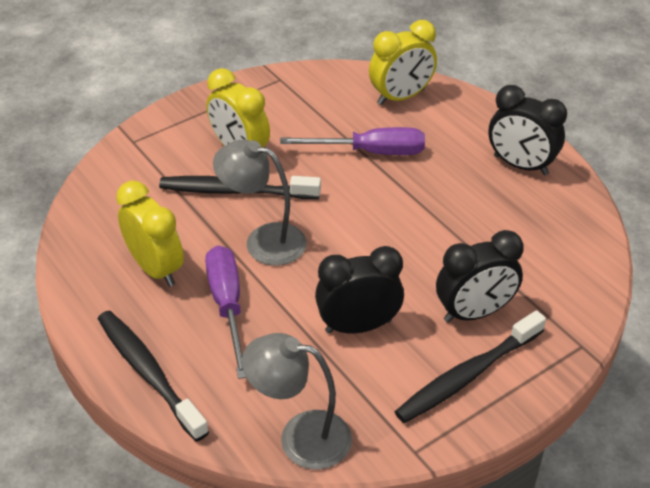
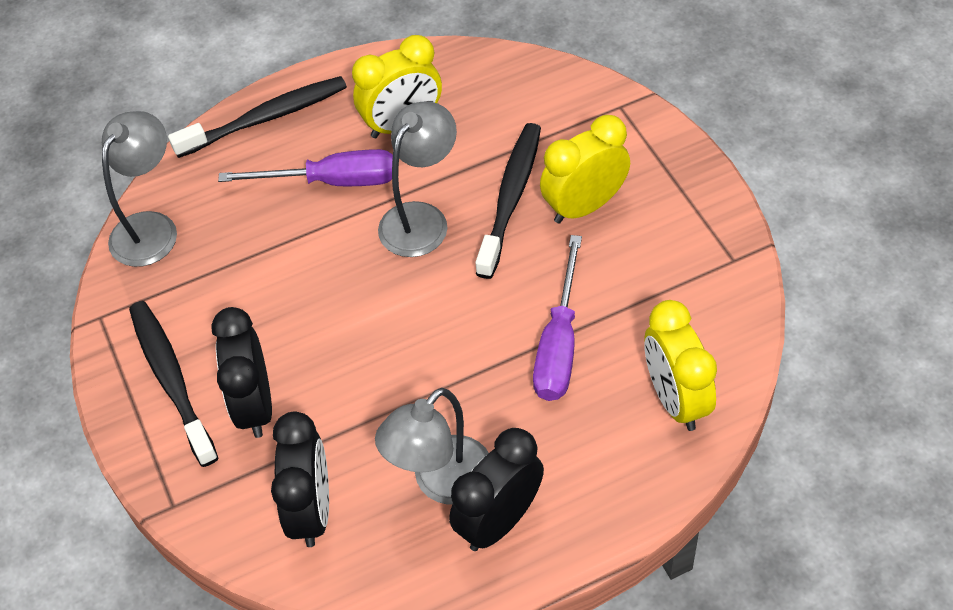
camera: 105 degrees right, 10 degrees up
(358, 326) = (270, 291): black clock -> black clock (311, 510)
(503, 196) = (442, 483): none -> grey lamp

